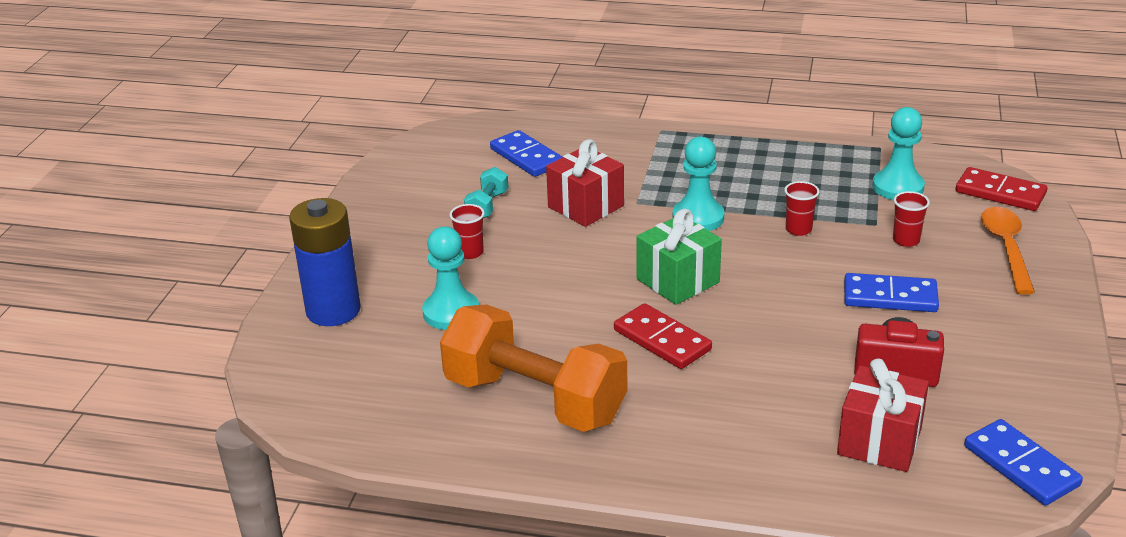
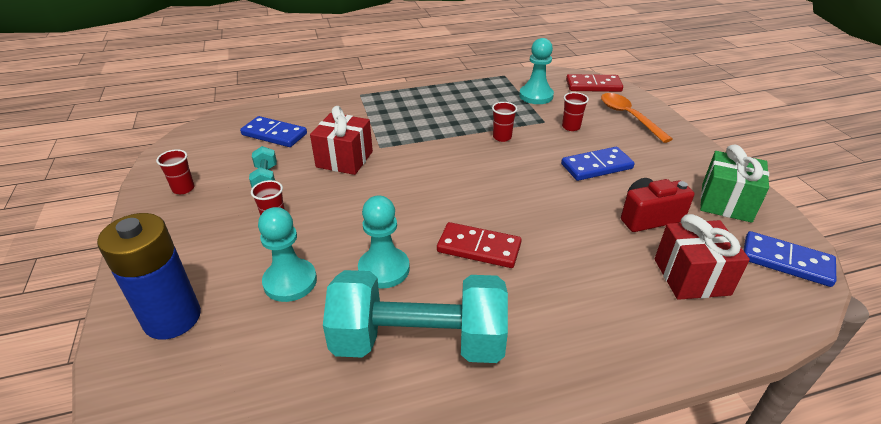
camera: 30 degrees left, 5 degrees up
(400, 194) = (183, 189): none -> red cup
(535, 400) = (419, 342): orange dumbbell -> turquoise dumbbell
(677, 280) = (453, 196): green gift -> green gift (726, 202)
(698, 218) = (431, 146): turquoise pawn -> turquoise pawn (384, 269)

